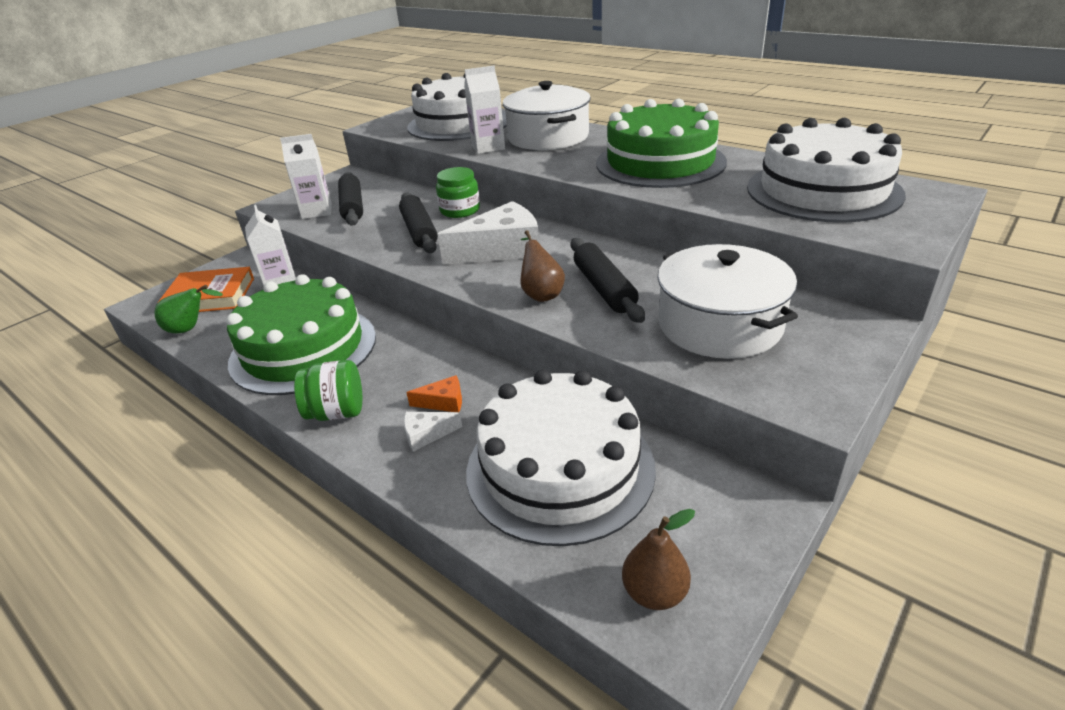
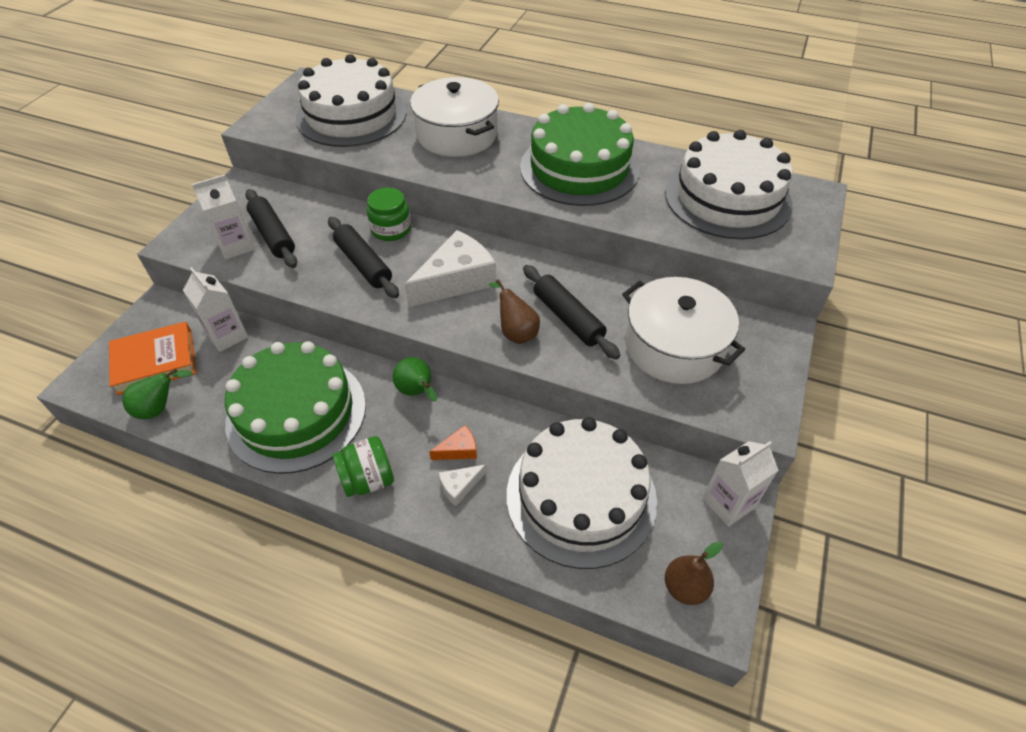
camera: 20 degrees left, 15 degrees up
(428, 348) = (417, 392): none -> green pear
(488, 147) = (402, 155): white carton -> white carton (728, 503)

